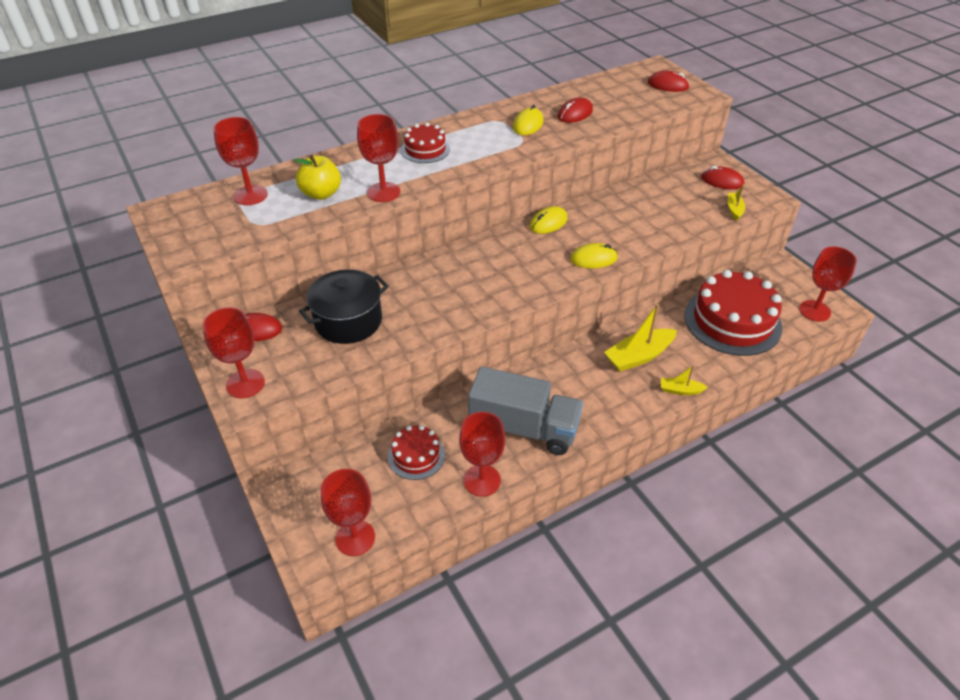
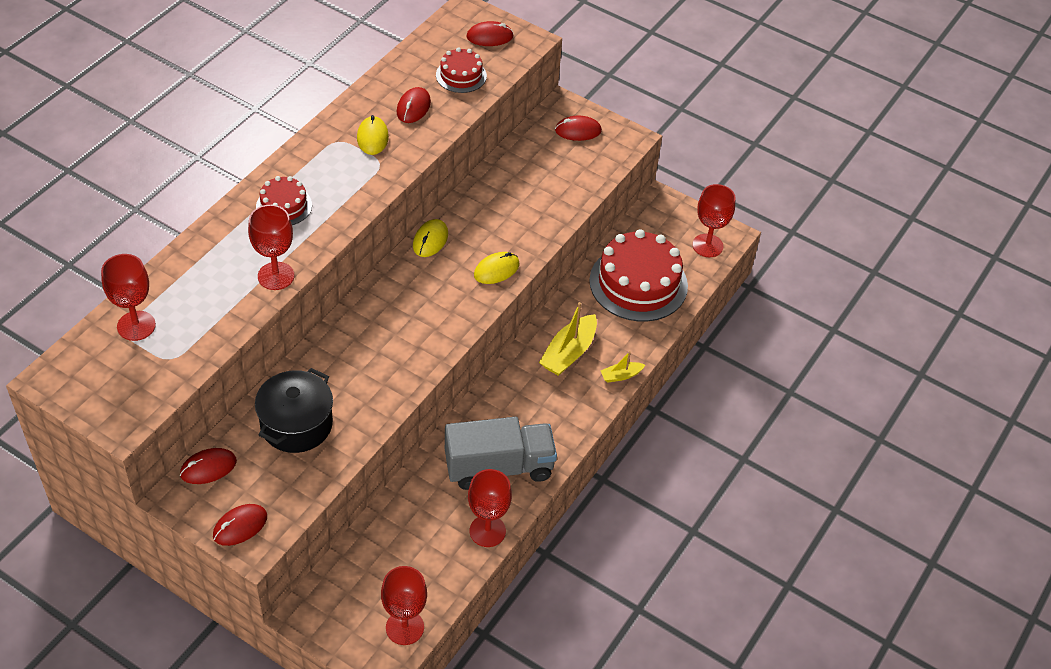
camera: 30 degrees left, 5 degrees up
(245, 383) = (240, 526): red goblet -> red mouse
(321, 194) = (211, 299): yellow apple -> none
(416, 455) = (414, 531): red cake -> red cake (461, 75)
(734, 209) = (604, 165): yellow boat -> none

